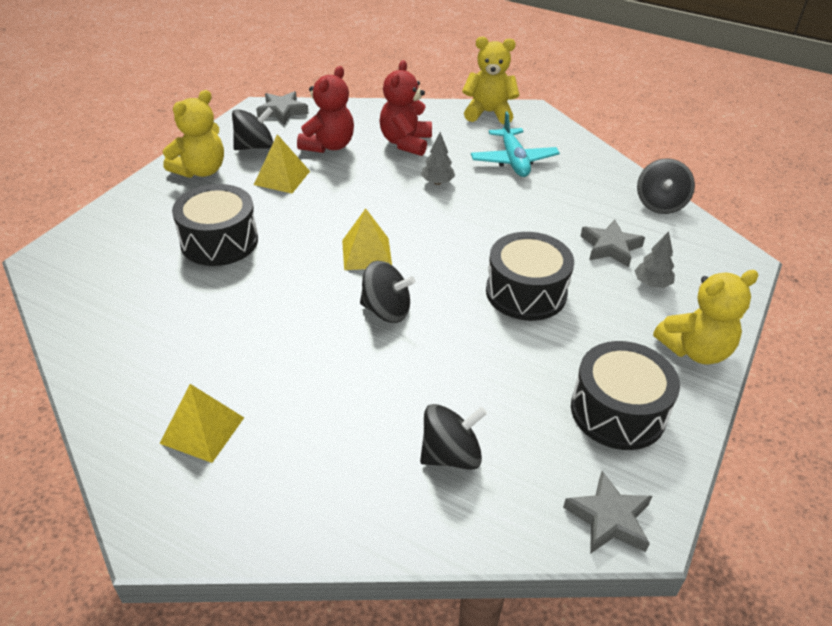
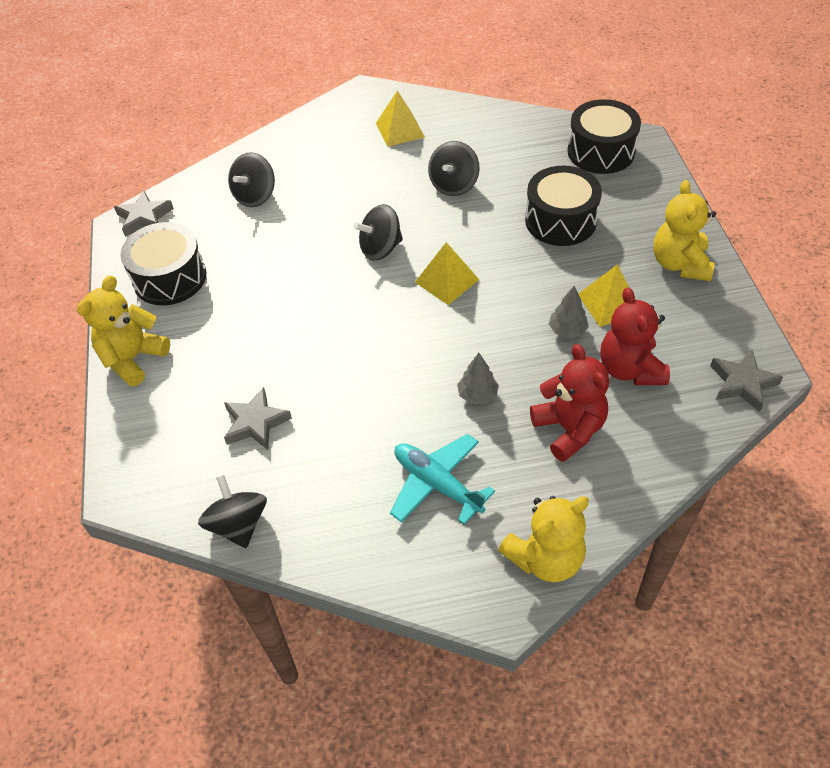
camera: 145 degrees right, 10 degrees up
(255, 146) = (686, 319): black spinning top -> black spinning top (453, 185)
(526, 292) = (294, 327): black drum -> black drum (601, 151)
(652, 284) = (196, 403): grey tree -> grey tree (567, 330)

